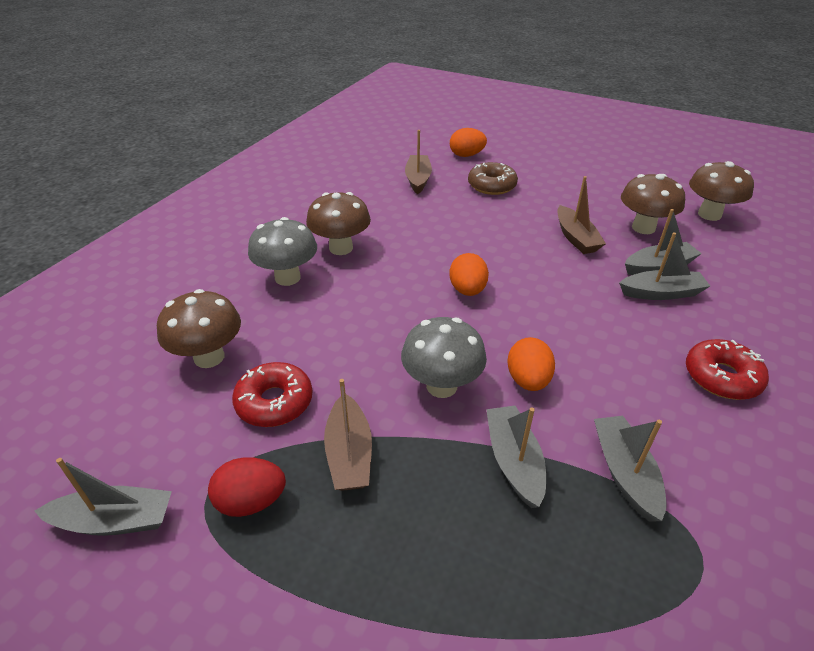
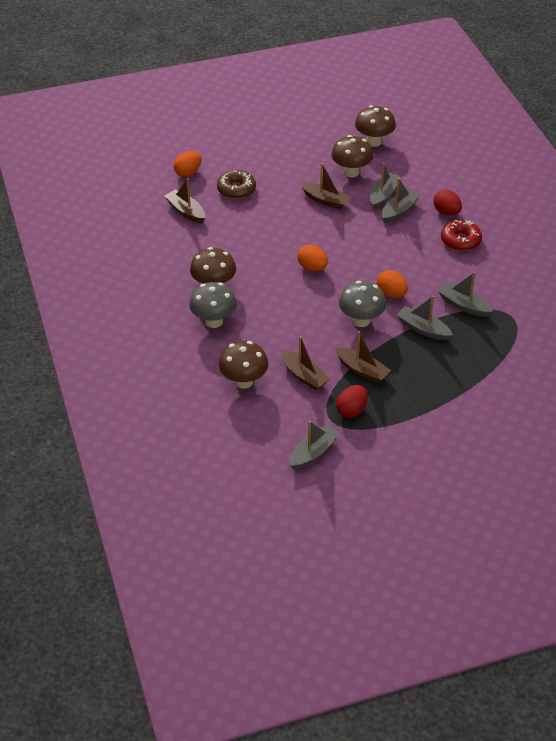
camera: 45 degrees left, 5 degrees up
(274, 402) = (304, 376): red donut -> brown boat
(735, 330) = (446, 212): none -> red egg

